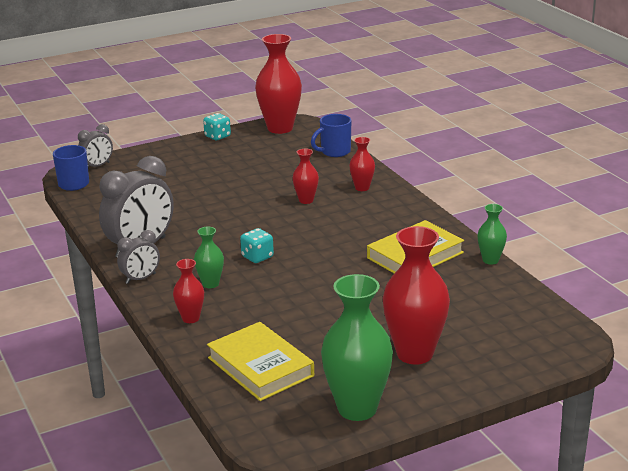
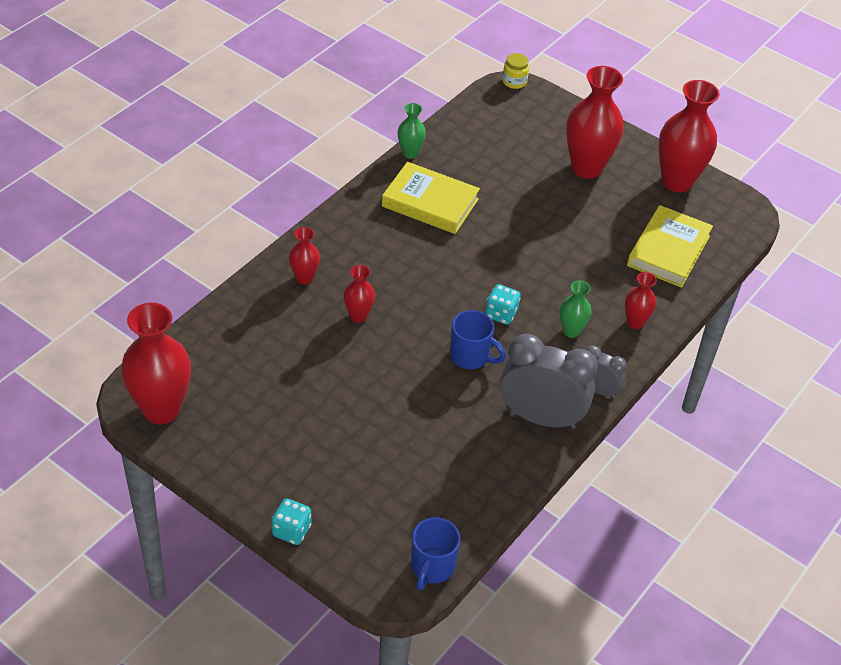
camera: 120 degrees left, 20 degrees up
(97, 166) = (368, 566): grey clock -> none
(217, 136) = (216, 469): turquoise dice -> turquoise dice (291, 530)
(334, 152) = (216, 330): blue mug -> blue mug (471, 356)
(357, 408) = (677, 181): green vase -> red vase
(586, 347) = (514, 82): none -> yellow jar

